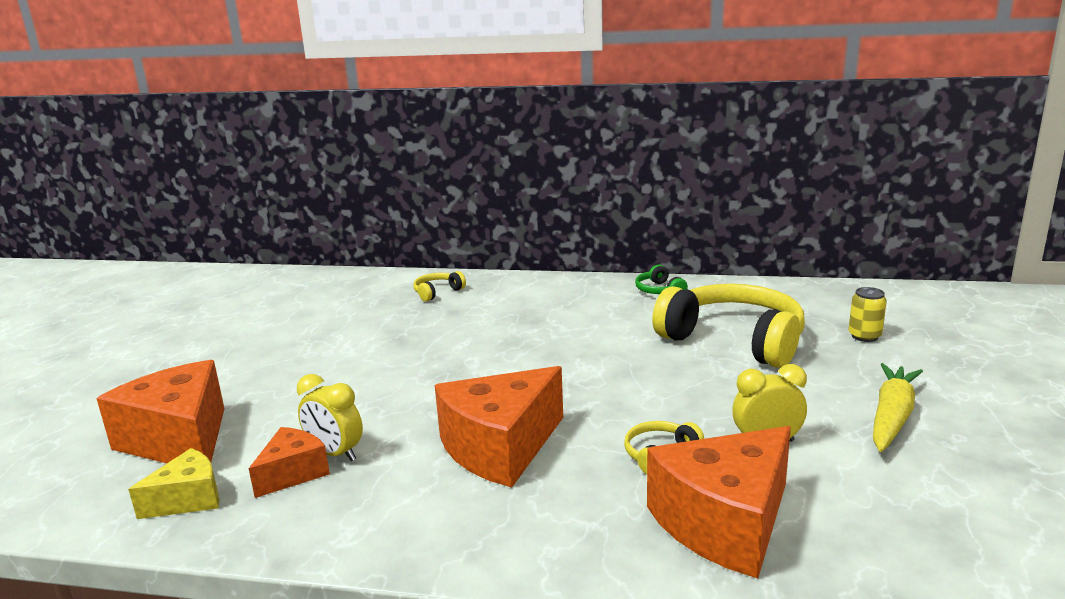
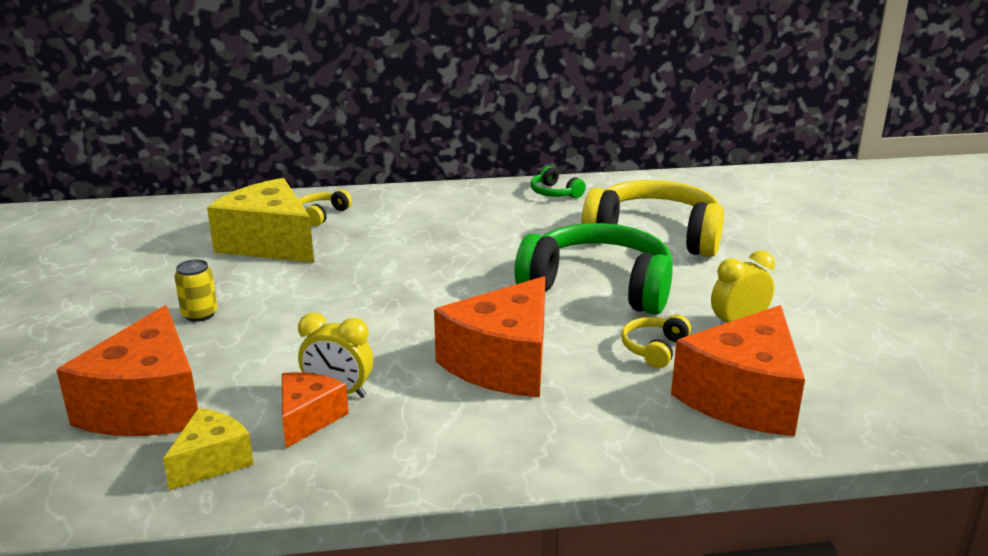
camera: 20 degrees left, 5 degrees up
(180, 440) = (147, 405): orange cheese -> orange cheese turned 120 degrees counterclockwise
(377, 312) = (269, 243): none -> yellow cheese
(644, 384) = (599, 286): none -> green headphones
(864, 336) = (765, 220): yellow can -> yellow can (200, 314)
(892, 416) = (824, 289): yellow carrot -> none

